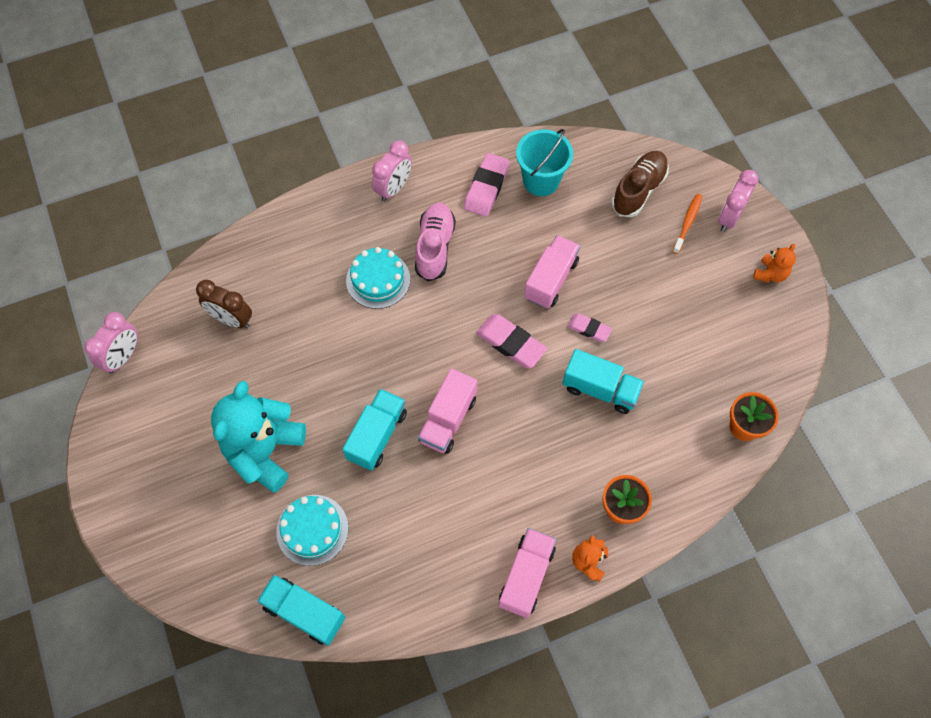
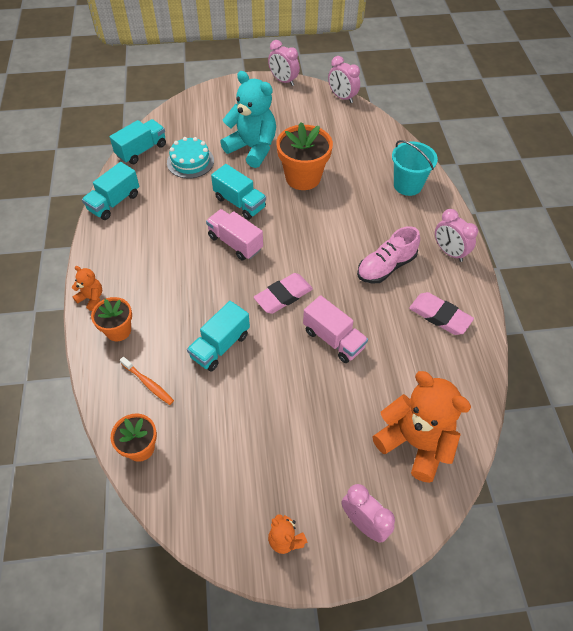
camera: 105 degrees right, 10 degrees down
(93, 451) = (283, 81): none -> pink clock
(231, 319) = (354, 146): brown clock -> none
(309, 369) = (303, 177): none -> orange flower pot
(378, 280) = (365, 226): turquoise cake -> none
(421, 607) = (114, 202): none -> turquoise truck
(435, 247) = (386, 267): pink shoe -> pink shoe turned 120 degrees clockwise
(526, 576) = (102, 260): pink truck -> none
(541, 181) = (440, 360): turquoise bucket -> turquoise bucket (407, 185)
(589, 329) = (277, 354): pink eraser -> none
(638, 190) = (415, 442): brown shoe -> orange teddy bear
(687, 223) = (366, 477): orange toothbrush -> orange toothbrush (148, 383)

